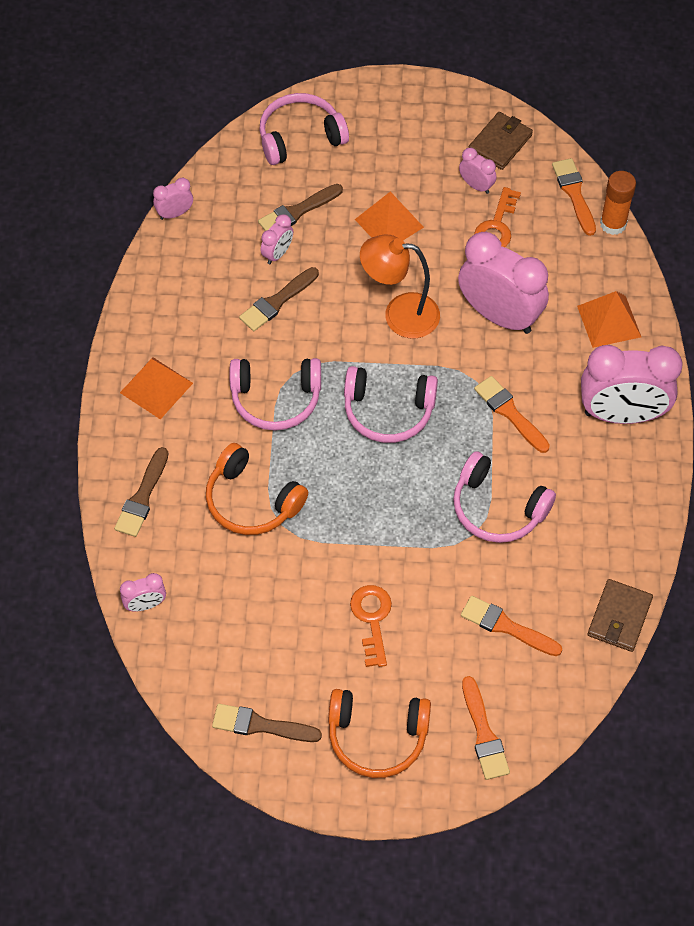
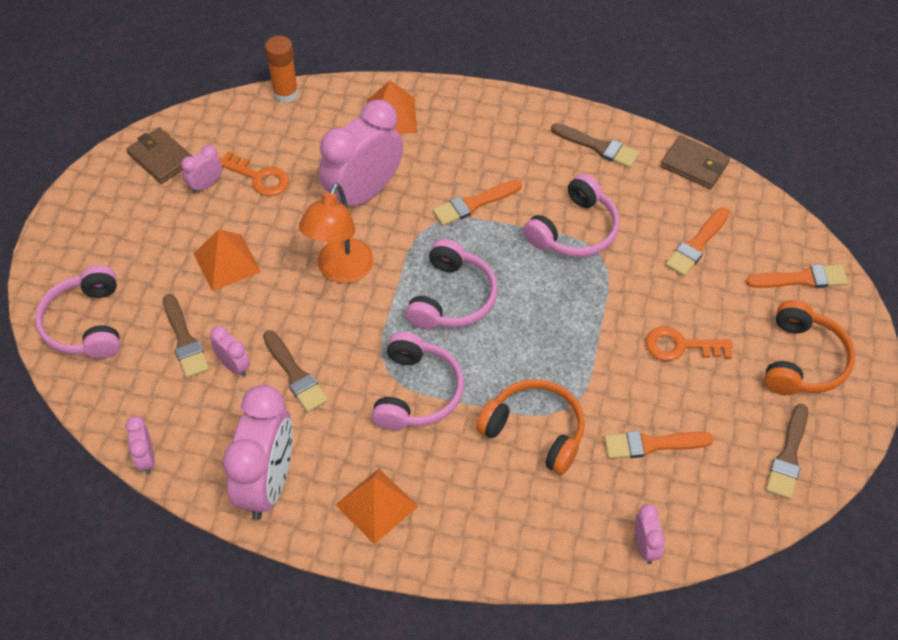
camera: 80 degrees left, 5 degrees down
(142, 497) = (513, 535): brown brush -> brown brush (598, 147)
(251, 501) = (535, 431): orange headphones -> orange headphones turned 105 degrees counterclockwise
(574, 193) = (241, 114): orange brush -> orange brush (652, 444)
(621, 414) = (492, 125): pink clock -> pink clock (268, 484)

